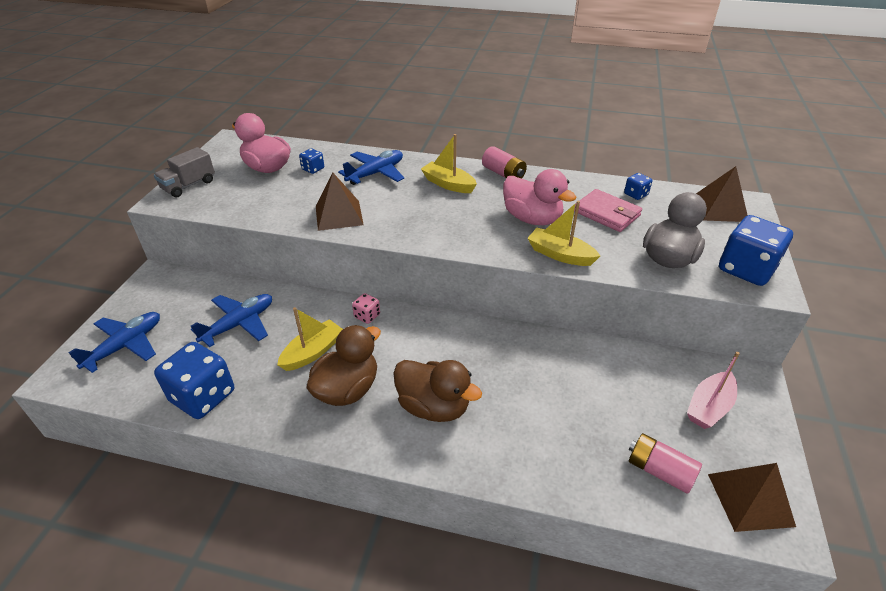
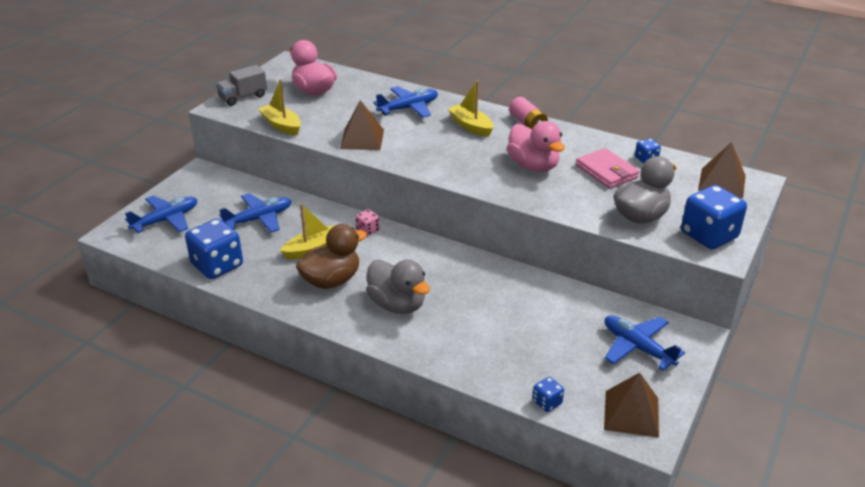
camera: 15 degrees right, 5 degrees down
(313, 169) = (353, 97): blue dice -> blue dice (547, 402)
(433, 407) = (397, 304): brown duck -> grey duck
(560, 254) = (542, 198): yellow boat -> yellow boat (281, 125)
(659, 471) = (565, 381): pink battery -> none
(709, 407) = (637, 347): pink boat -> blue plane

